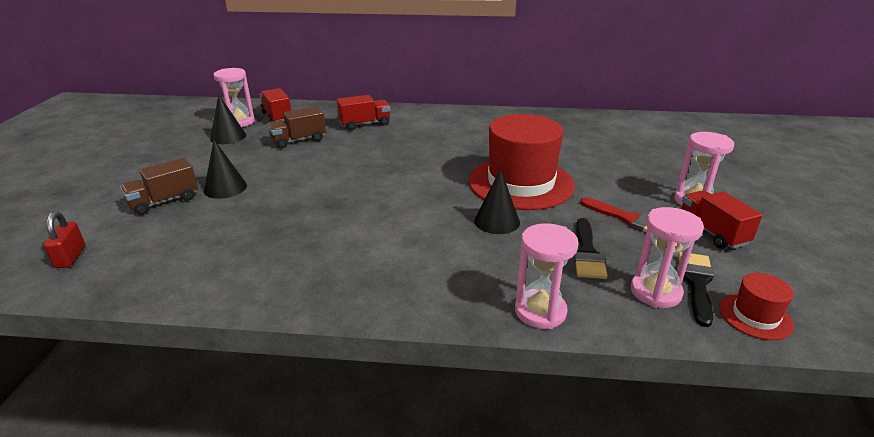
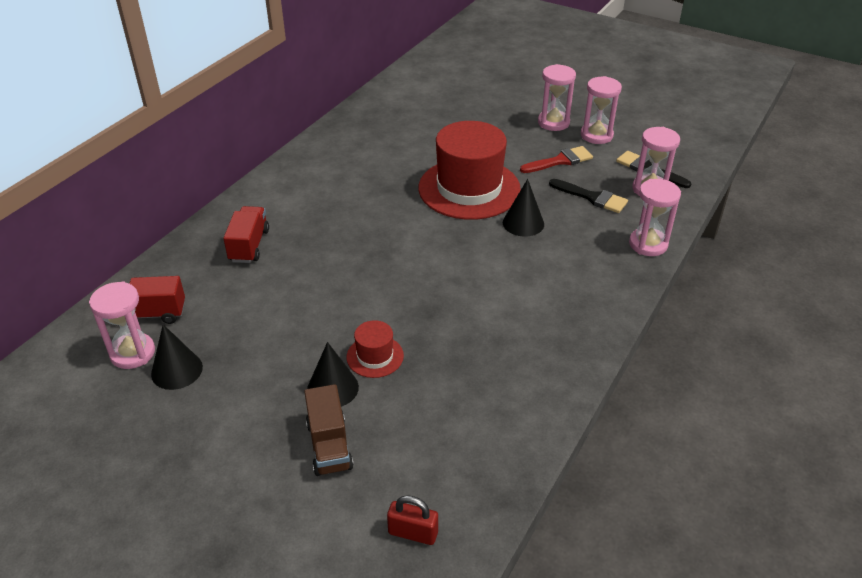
camera: 65 degrees left, 10 degrees up
(298, 140) = (248, 308): brown truck -> none
(712, 232) = (596, 135): red truck -> pink hourglass
(755, 316) = (688, 165): red hat -> red hat (375, 356)

